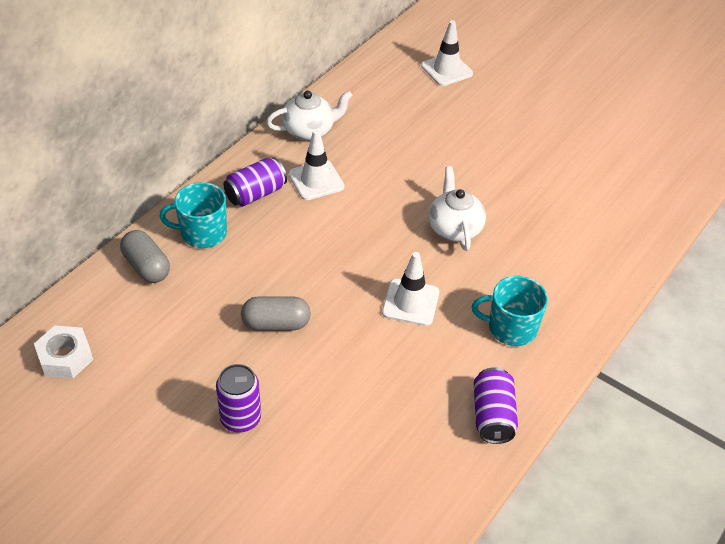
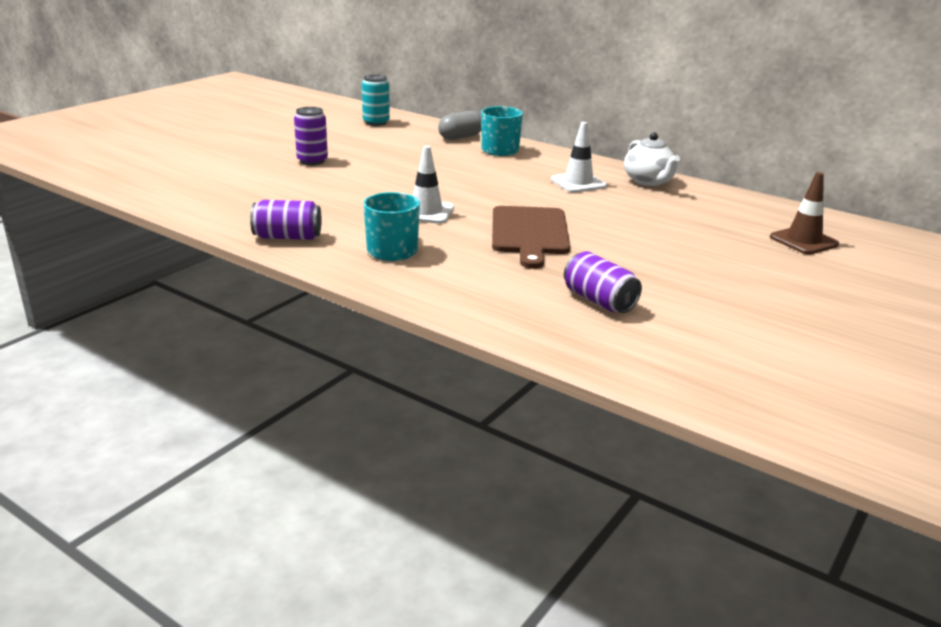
camera: 90 degrees right, 20 degrees down
(65, 357) = (376, 122): white nut -> turquoise can
(256, 194) = (552, 164): purple can -> purple can (599, 301)
(276, 324) = (402, 170): grey capsule -> none
(446, 70) = (803, 241): white traffic cone -> brown traffic cone
(454, 228) = (529, 233): white teapot -> brown cutting board

